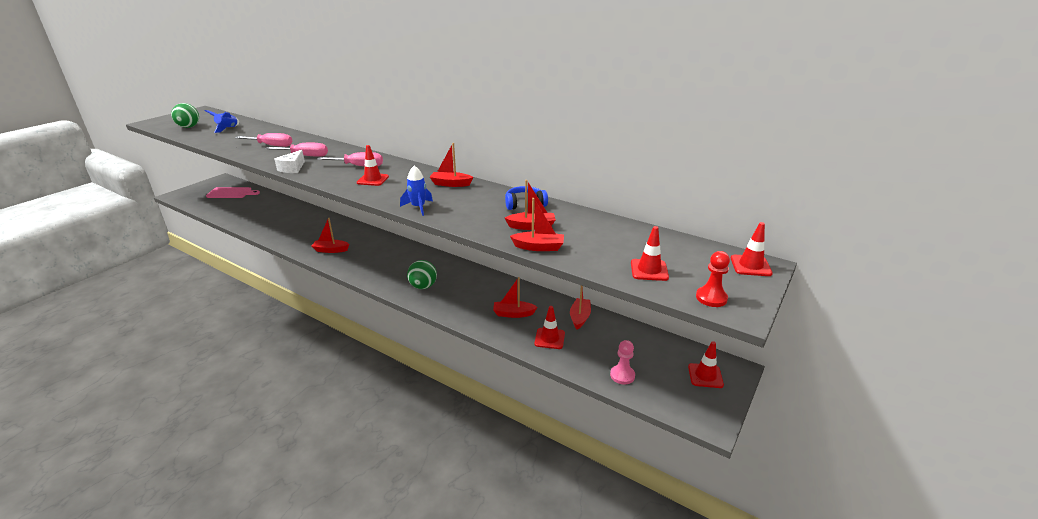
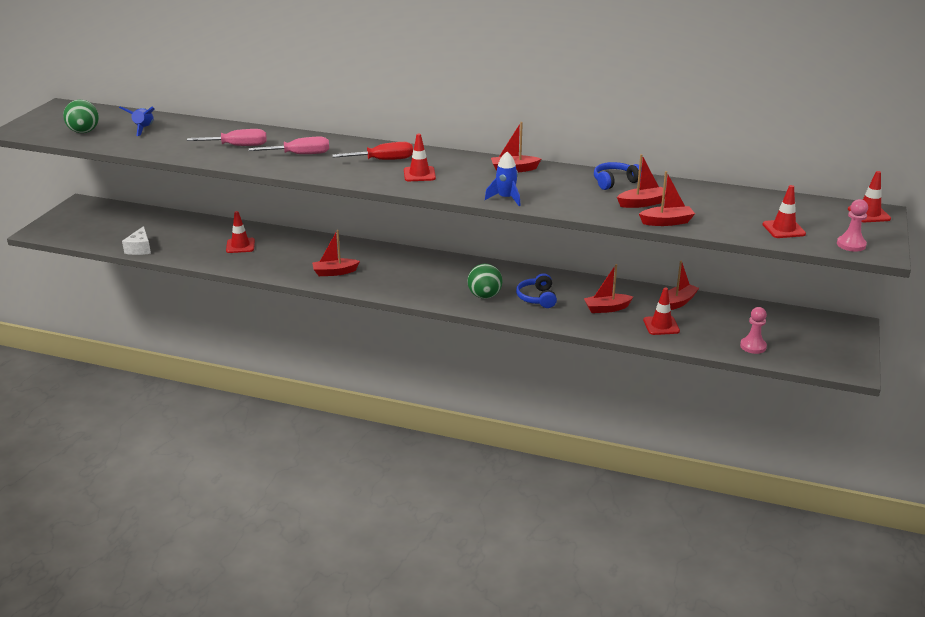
camera: 15 degrees left, 0 degrees up
(231, 193) = (119, 220): pink cutting board -> none
(292, 168) = (305, 171): white cheese -> white cheese (140, 249)
(359, 166) = (383, 160): pink screwdriver -> red screwdriver
(463, 295) = (537, 298): none -> blue headphones
(580, 317) = (679, 302): red boat -> red boat turned 45 degrees clockwise
(705, 376) = (829, 334): red traffic cone -> red traffic cone (240, 246)
(711, 298) = (851, 245): red pawn -> pink pawn

